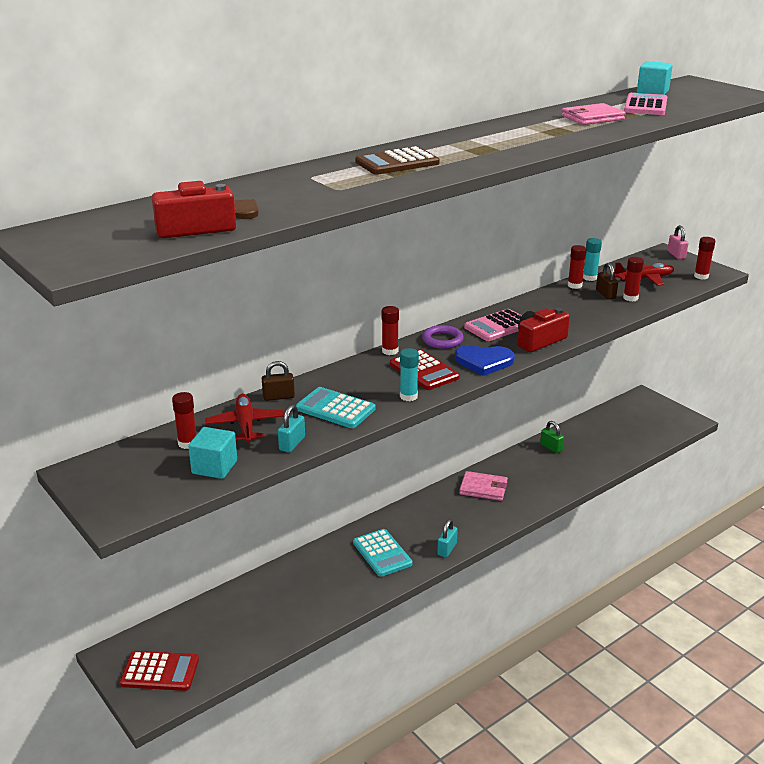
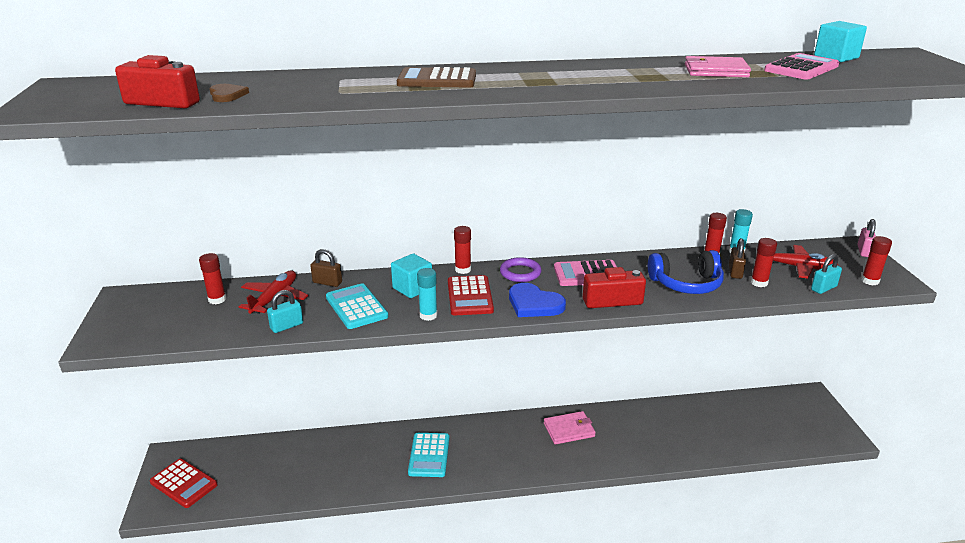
camera: 30 degrees right, 0 degrees up
(214, 467) = (209, 326): turquoise cube -> turquoise cube (412, 288)
(447, 549) = (486, 474): turquoise padlock -> turquoise padlock (823, 288)
(483, 488) = (569, 430): pink wallet -> pink wallet turned 60 degrees counterclockwise
(551, 447) = (668, 414): green padlock -> none
(580, 313) = (686, 284): none -> blue headphones

